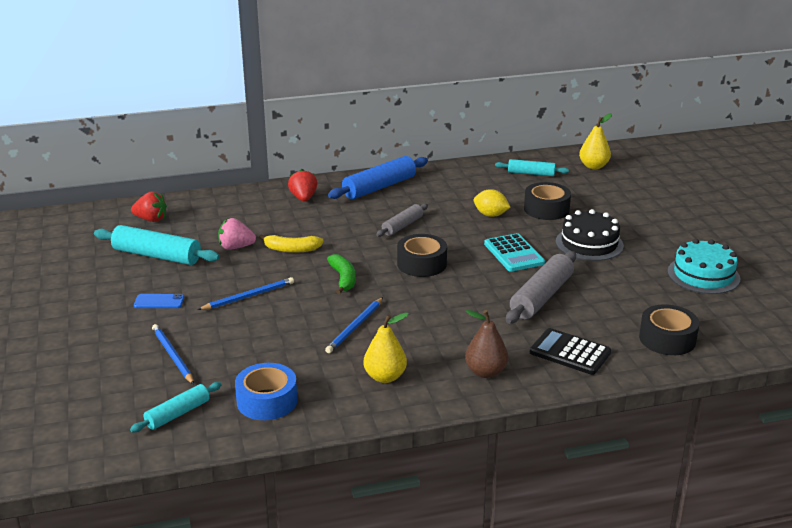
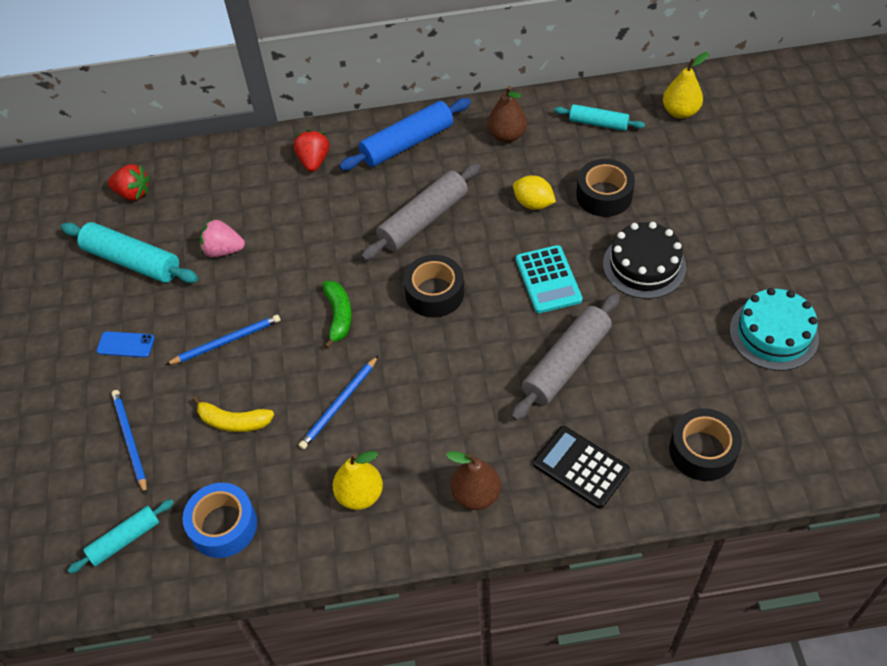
camera: 10 degrees right, 25 degrees up
(291, 249) = (286, 258): yellow banana -> yellow banana (233, 421)
(402, 226) = (423, 220): grey rolling pin -> grey rolling pin, size x1.67
(460, 181) = (507, 135): none -> brown pear

